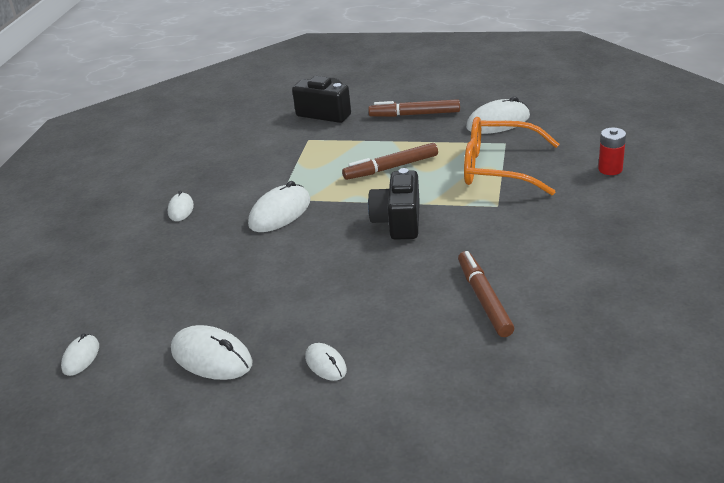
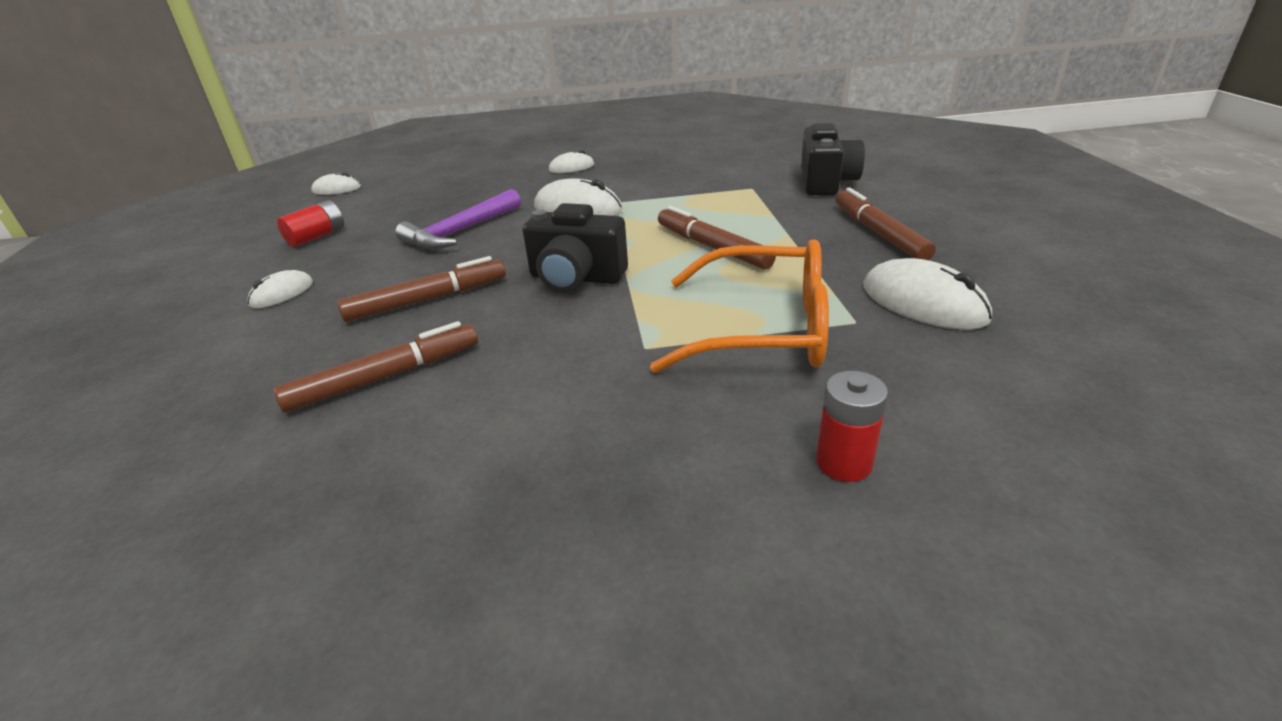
camera: 70 degrees right, 0 degrees up
(211, 357) = (317, 236): white mouse -> red battery
(275, 271) = (460, 232): none -> purple hammer
(388, 285) = (427, 300): none -> brown marker
(398, 221) = (576, 278): black camera -> black camera turned 150 degrees counterclockwise
(498, 168) = (763, 329): orange glasses -> orange glasses turned 105 degrees clockwise

